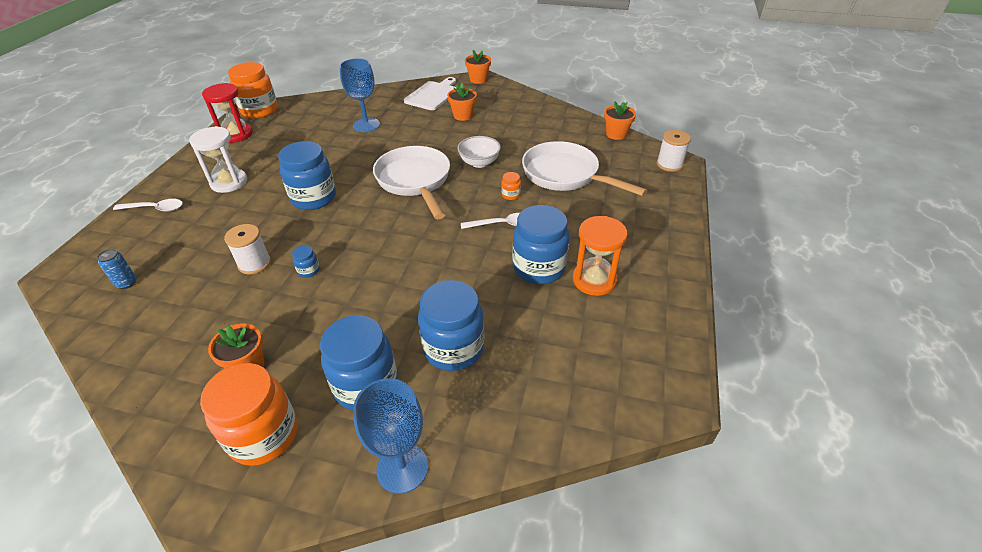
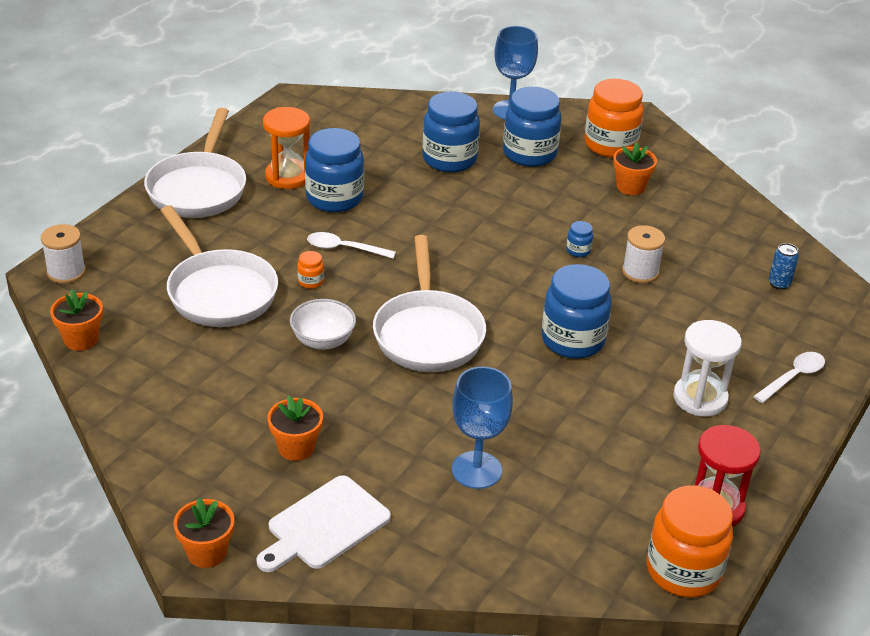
camera: 165 degrees left, 5 degrees down
(155, 208) = (793, 377): white spoon -> white spoon turned 120 degrees clockwise
(655, 247) = (199, 188): none -> white pan

